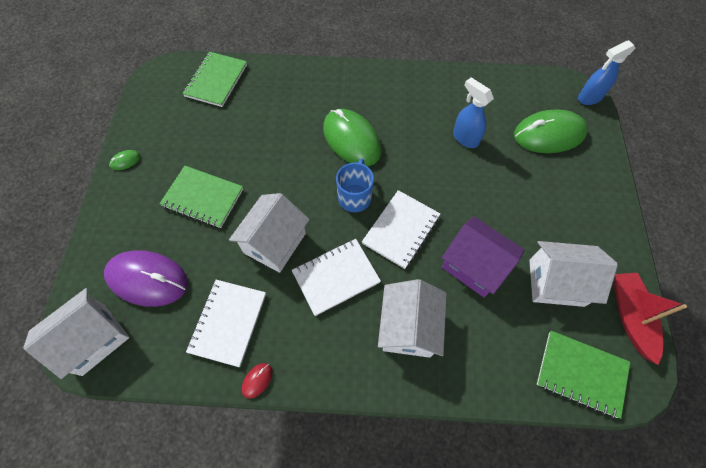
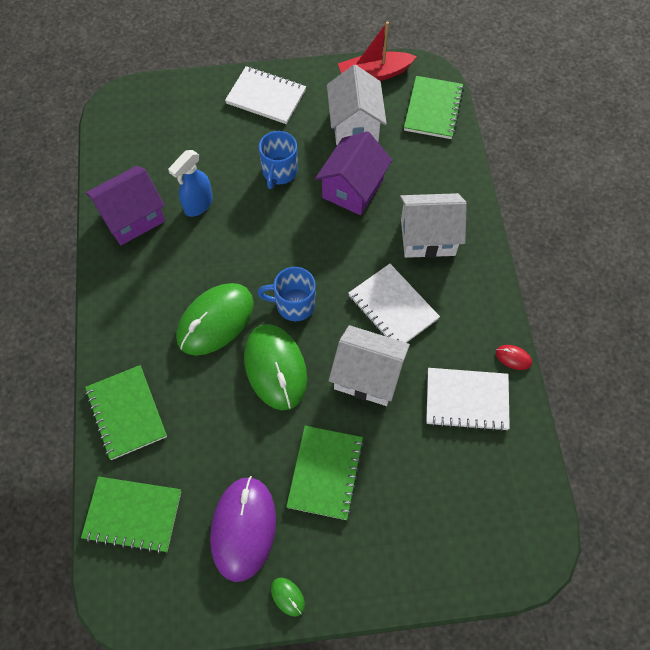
camera: 100 degrees left, 0 degrees up
(94, 339) = (522, 536): white house -> none
(147, 279) = (441, 503): purple mouse -> purple mouse (243, 528)
(290, 81) = (126, 413): none -> green notebook
(401, 230) = (326, 255): white notebook -> white notebook (266, 97)
(456, 93) = (132, 217): none -> purple house
(497, 204) = (279, 172): none -> blue mug
(549, 134) = (183, 129): green mouse -> green mouse (275, 368)
(589, 98) = (128, 93): blue spray bottle -> none

